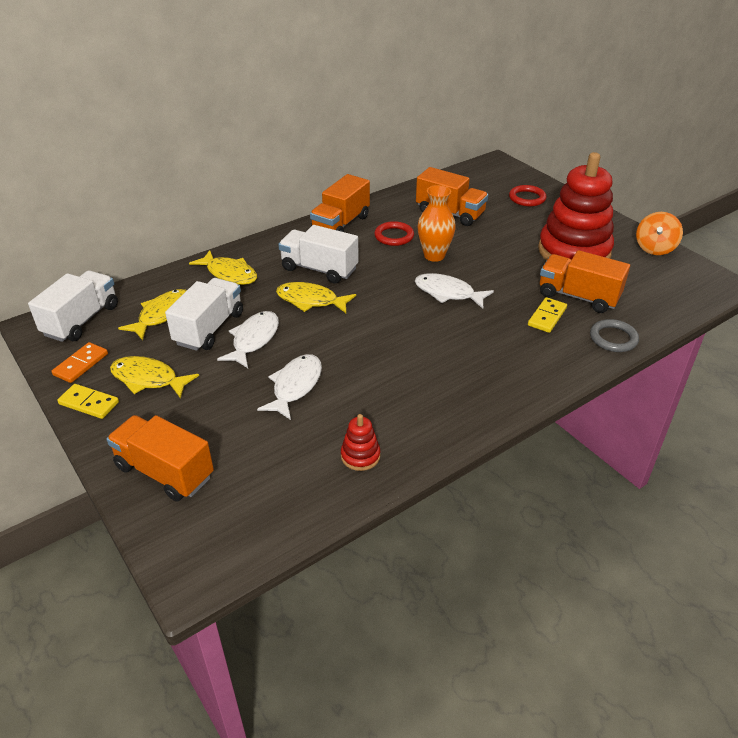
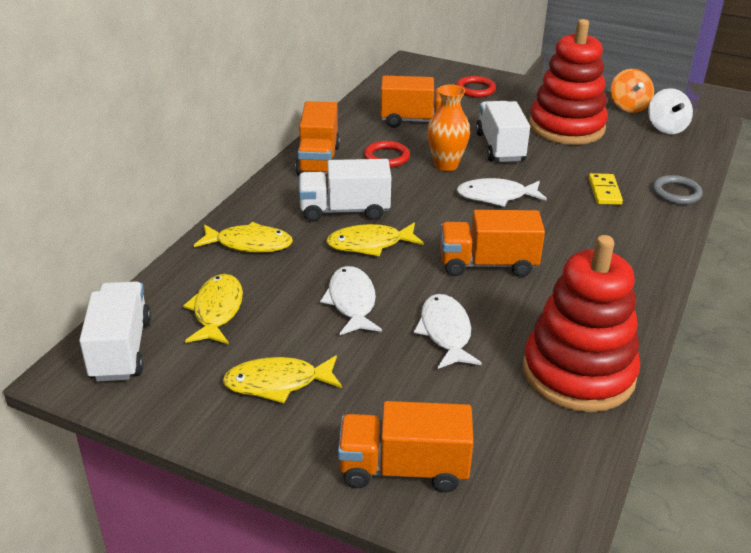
camera: 30 degrees left, 5 degrees down
(81, 364) = (176, 397): orange domino -> none
(89, 403) = (234, 434): yellow domino -> none
(209, 328) = (289, 307): white truck -> white truck (500, 147)
(360, 456) = (578, 373): red stacking toy -> red stacking toy, size x2.49
(578, 296) = (611, 166): orange truck -> orange truck (487, 264)
(671, 277) = (666, 128): none -> white spinning top

